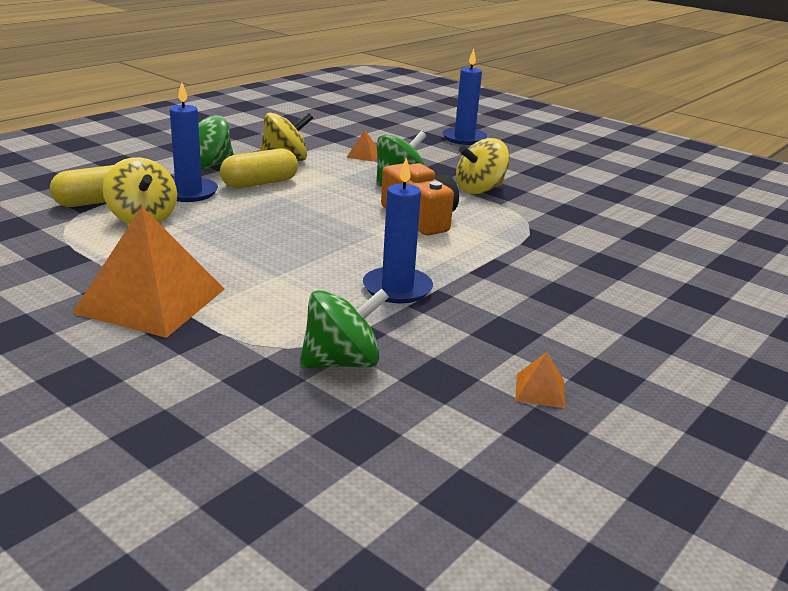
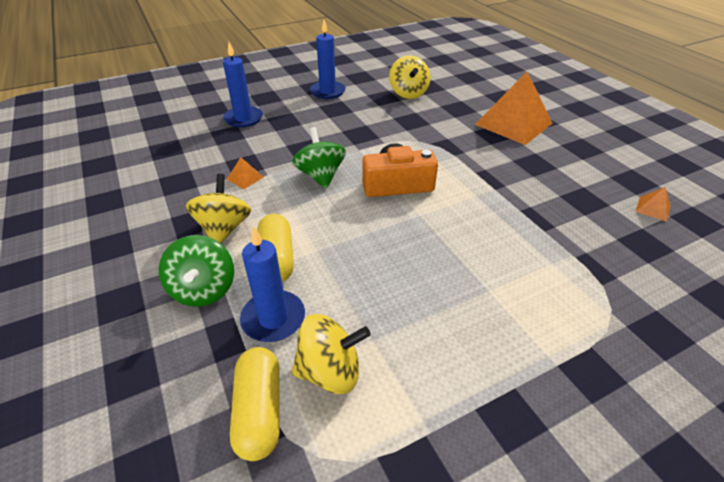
camera: 65 degrees left, 15 degrees up
(150, 300) = (530, 390): orange pyramid -> orange pyramid (513, 124)
(342, 362) = (631, 284): green spinning top -> none
(397, 288) = (518, 229): blue candle -> blue candle (327, 92)
(480, 190) = (355, 143): yellow spinning top -> yellow spinning top (408, 93)

